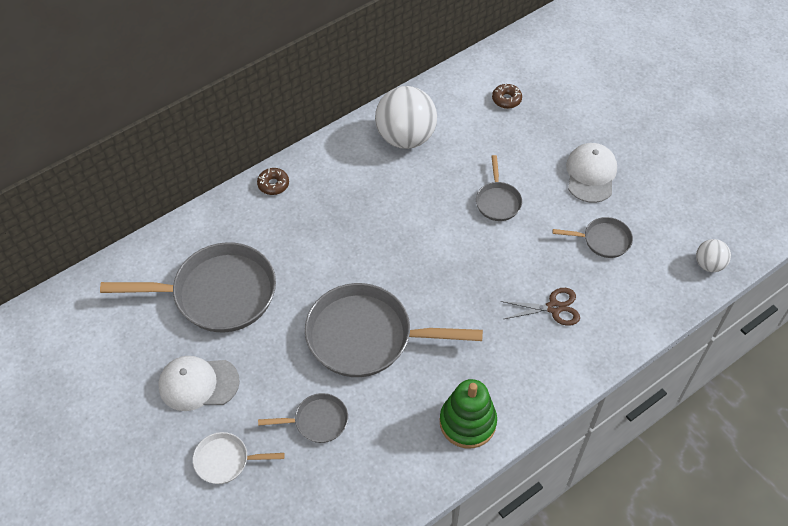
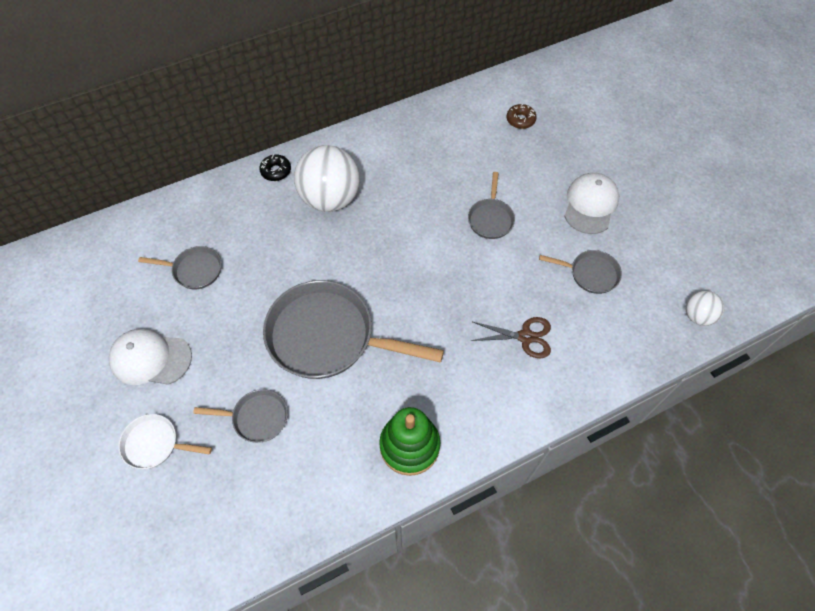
camera: 10 degrees right, 5 degrees up
(218, 294) = (194, 270): grey pan -> grey pan, size x0.48
(273, 184) = (276, 171): brown donut -> black donut
(405, 137) = (413, 143): white ball -> white ball (330, 199)

